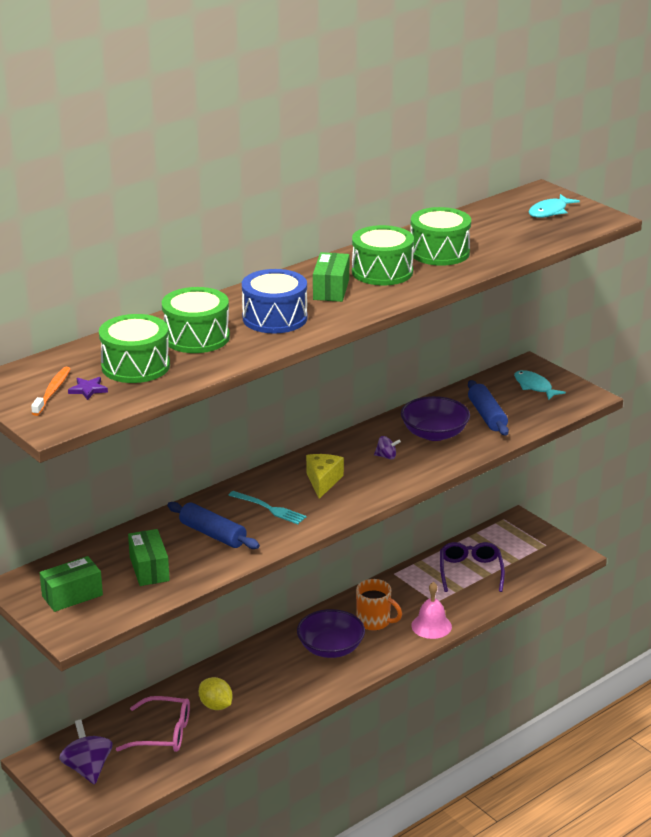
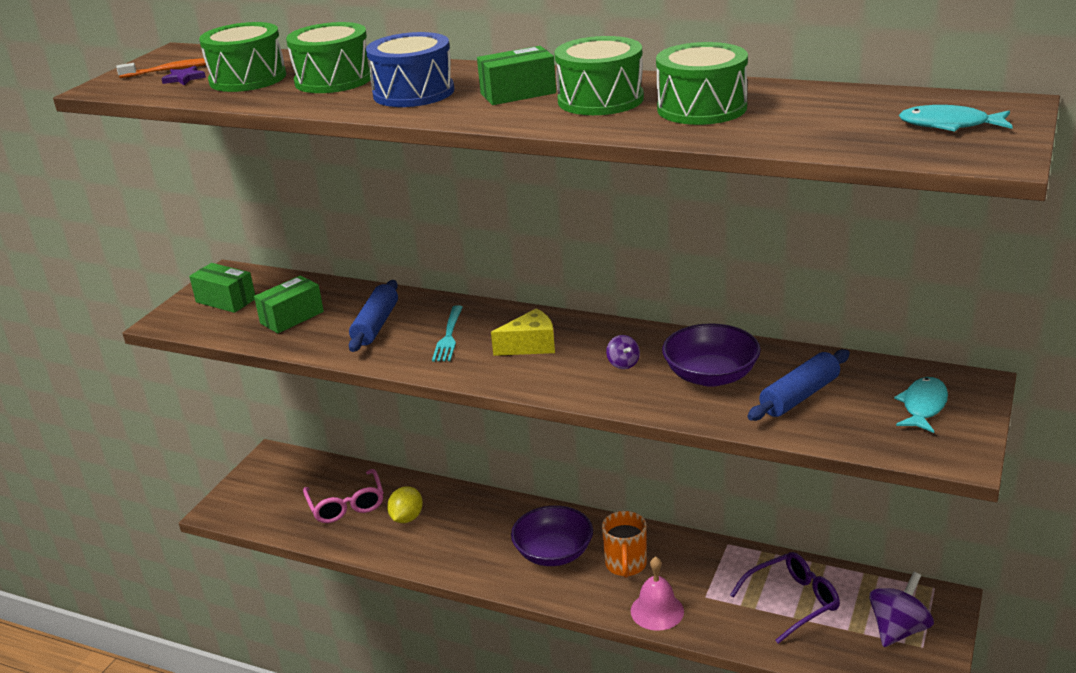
camera: 65 degrees right, 0 degrees up
(87, 768) = (274, 485): purple spinning top -> purple spinning top (898, 629)

